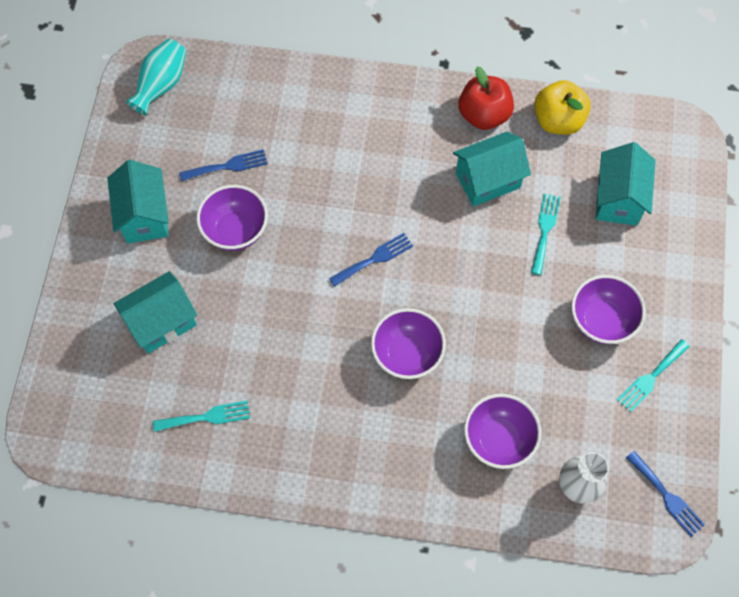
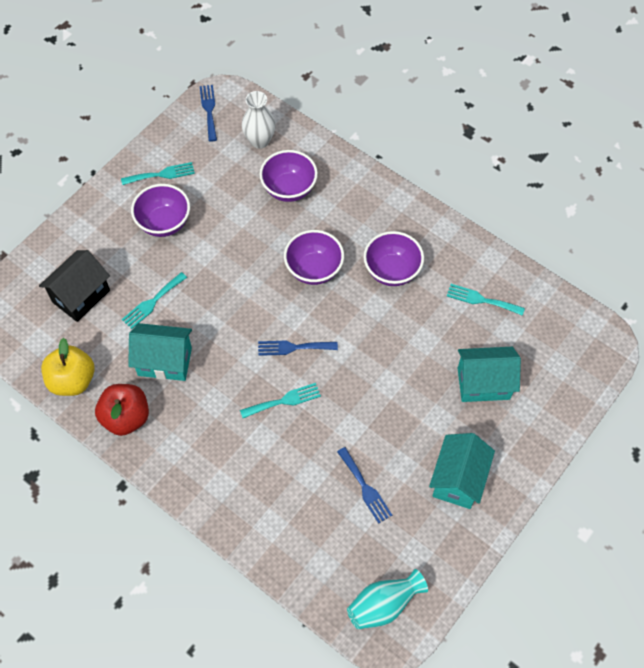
camera: 150 degrees left, 5 degrees down
(228, 166) = (365, 488): blue fork -> blue fork turned 135 degrees counterclockwise
(236, 230) = (388, 427): purple bowl -> purple bowl (392, 271)
(350, 203) = (284, 401): none -> turquoise fork
(618, 199) = (81, 296): turquoise house -> black house

